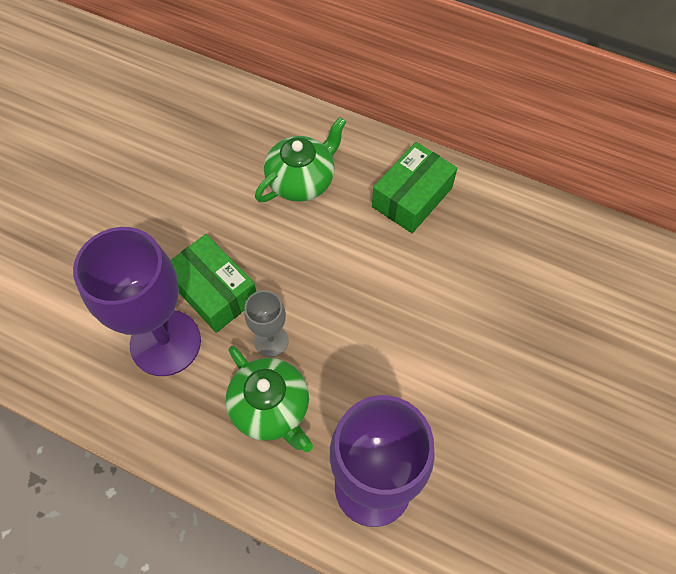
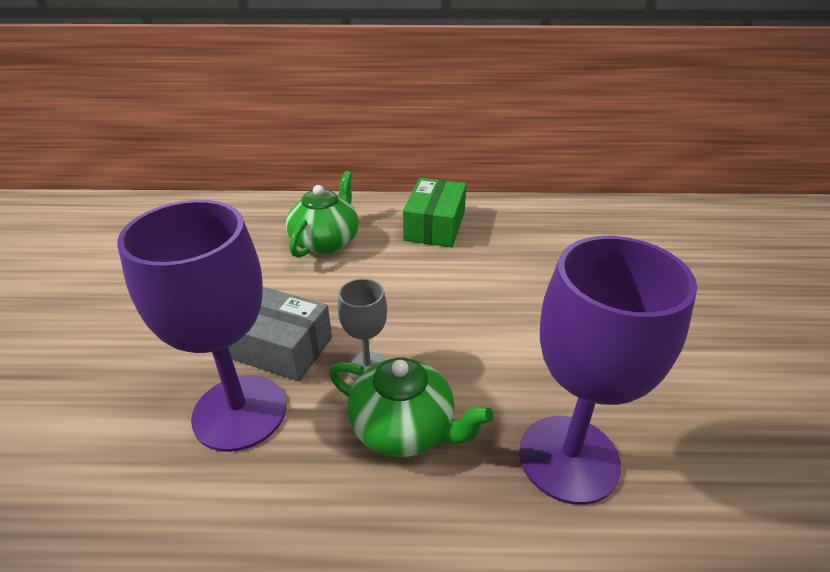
camera: 25 degrees left, 25 degrees down
(214, 291) = (278, 347): green box -> grey box

